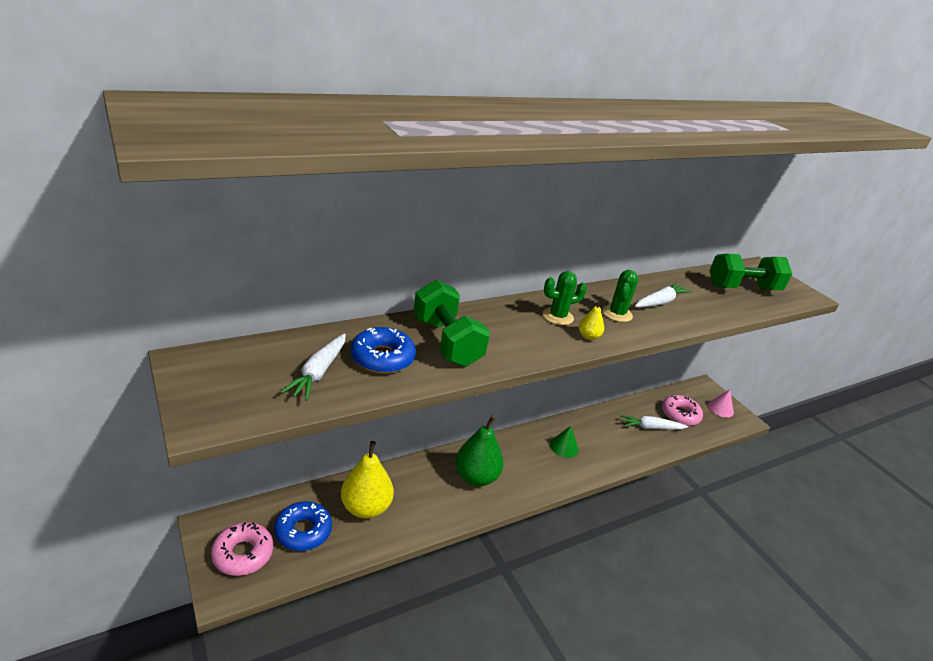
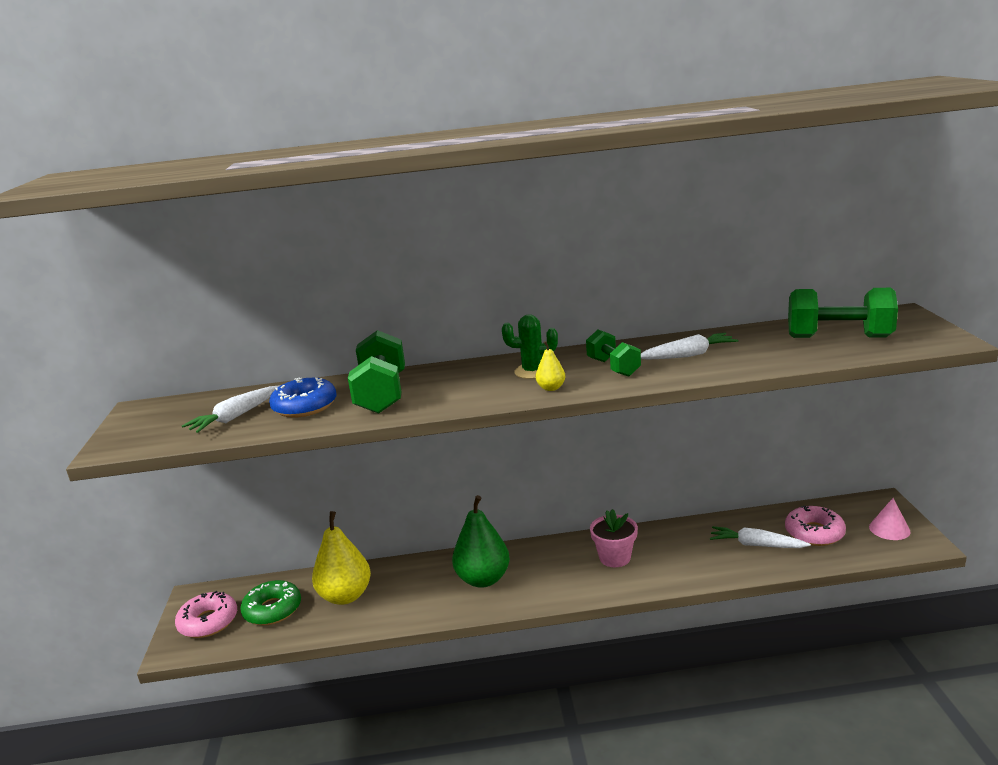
camera: 30 degrees right, 10 degrees down
(303, 531) = (272, 610): blue donut -> green donut
(564, 447) = (615, 558): green cone -> pink flower pot
(617, 314) = (613, 367): green cactus -> green dumbbell

